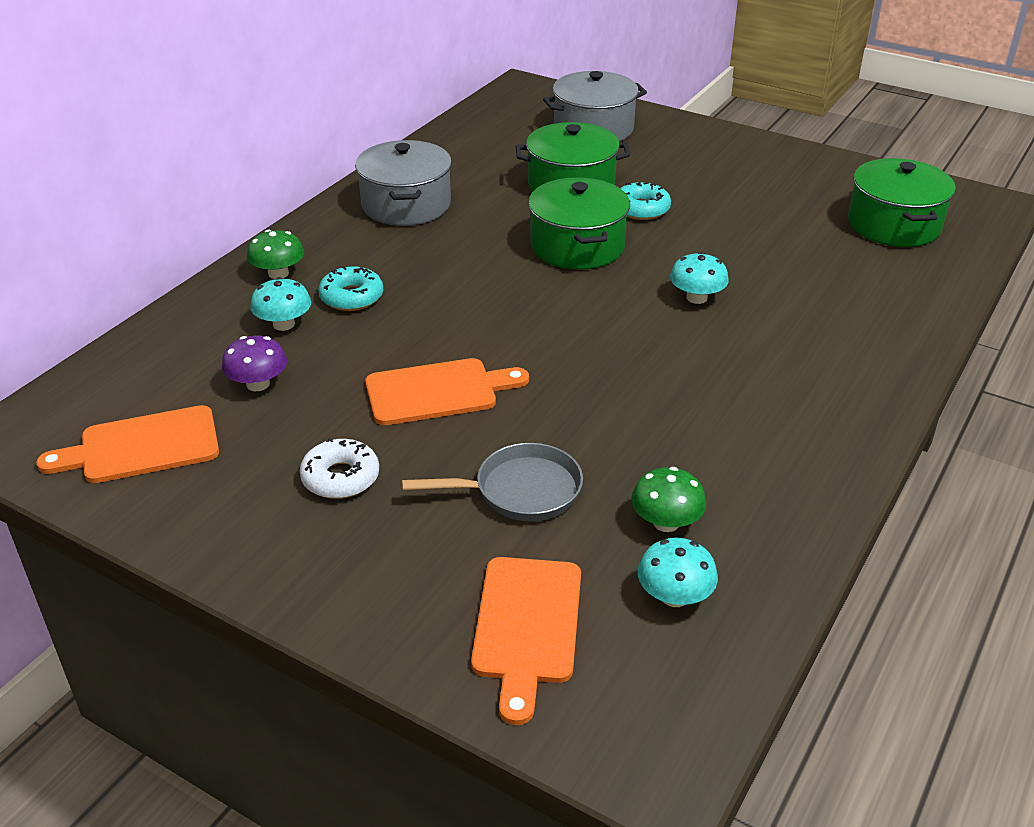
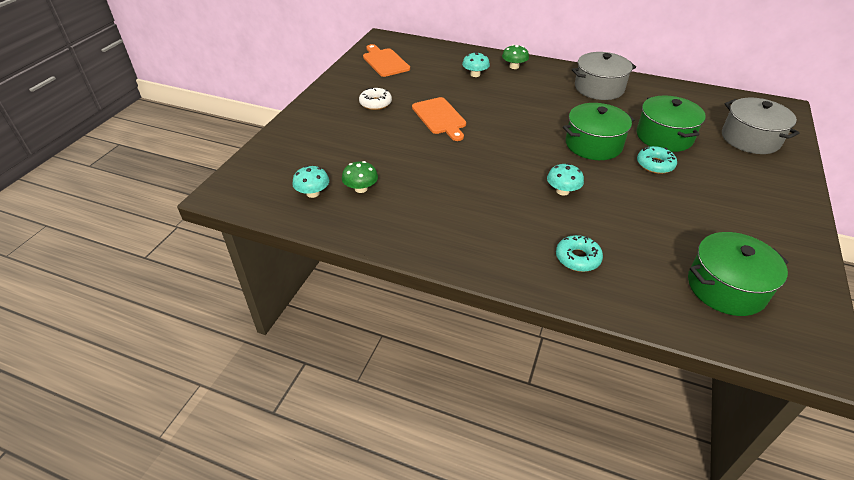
camera: 80 degrees right, 5 degrees up
(258, 384) = (430, 76): purple mushroom -> none
(351, 297) = (504, 86): turquoise donut -> turquoise donut (577, 258)
(520, 491) = (375, 146): grey pan -> none
(527, 627) = (294, 156): orange cutting board -> none

